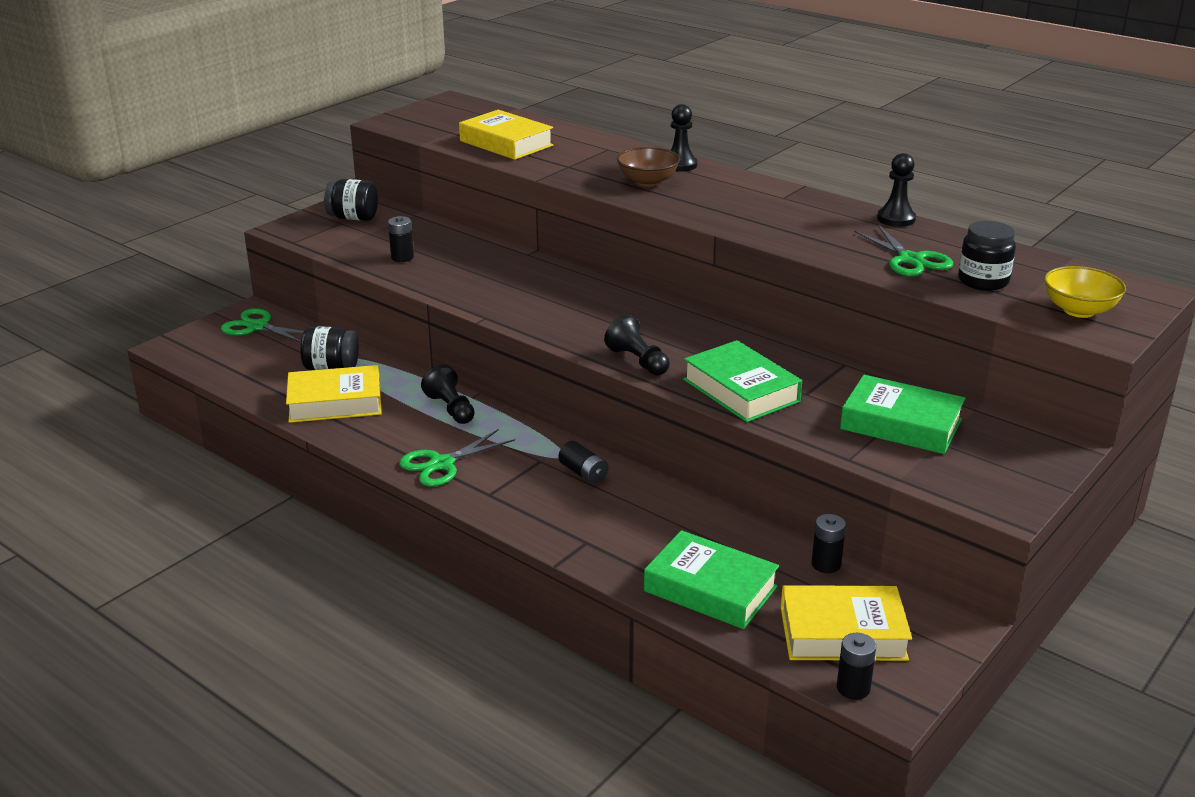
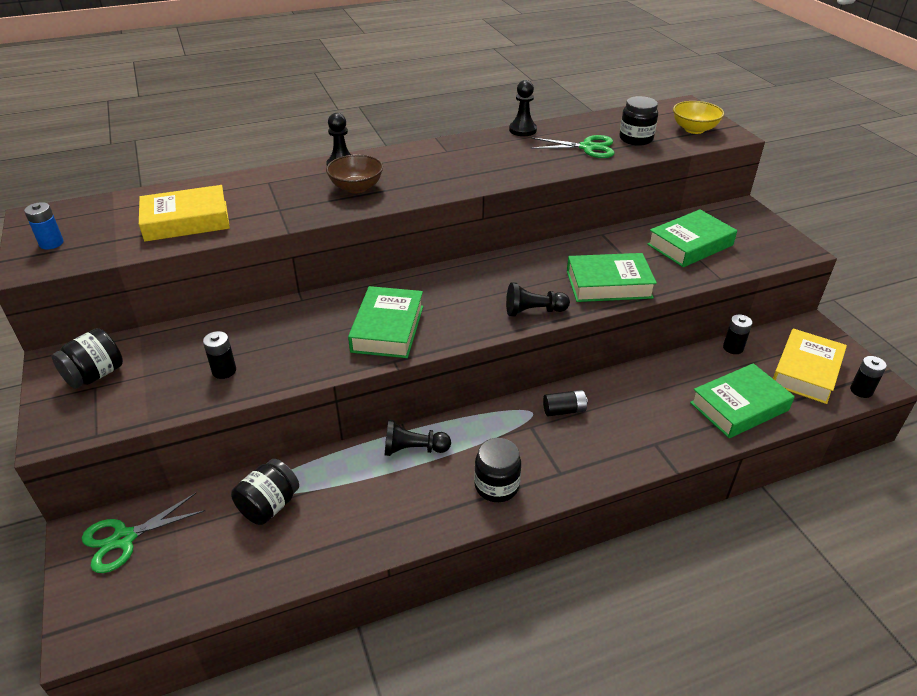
camera: 60 degrees left, 10 degrees up
(335, 402) = (337, 524): yellow book -> none
(422, 117) = (51, 243): none -> blue battery
(441, 464) = (496, 486): green scissors -> black jar
(528, 301) = (387, 328): none -> green book

